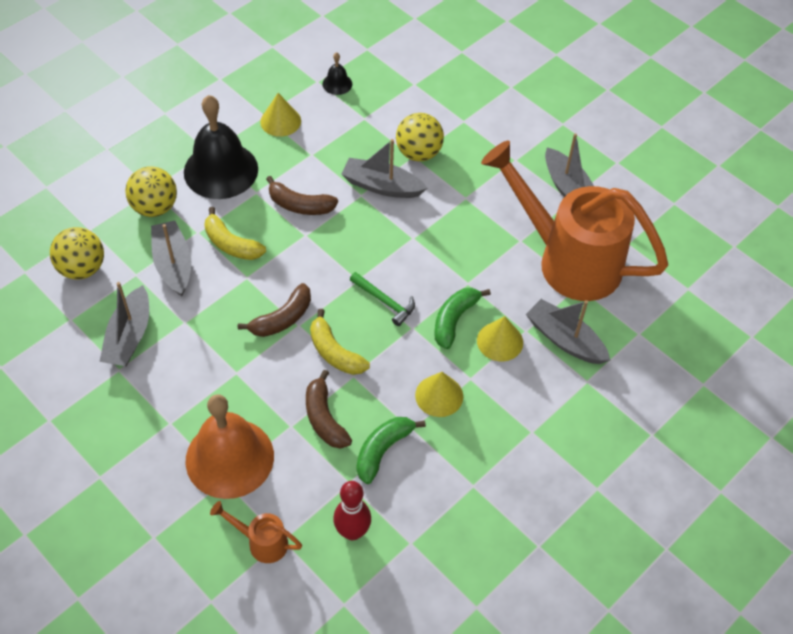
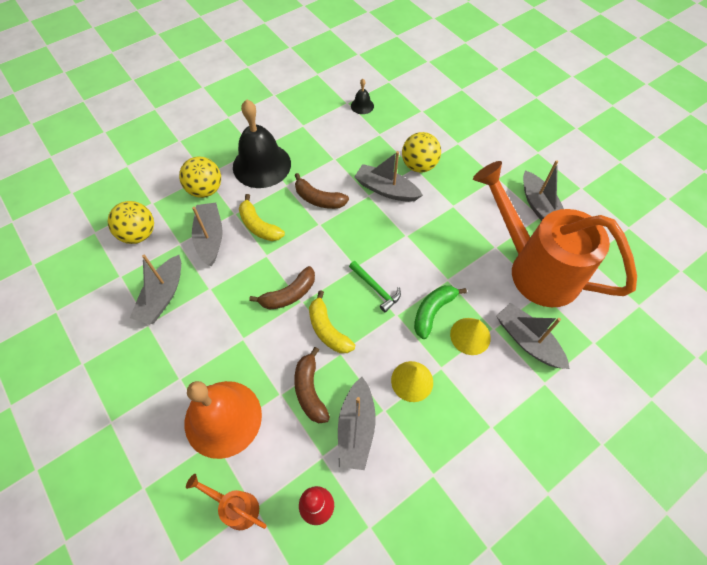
camera: 10 degrees right, 5 degrees up
(280, 121) = (314, 131): yellow cone -> none
(383, 450) = (356, 428): green banana -> grey boat

